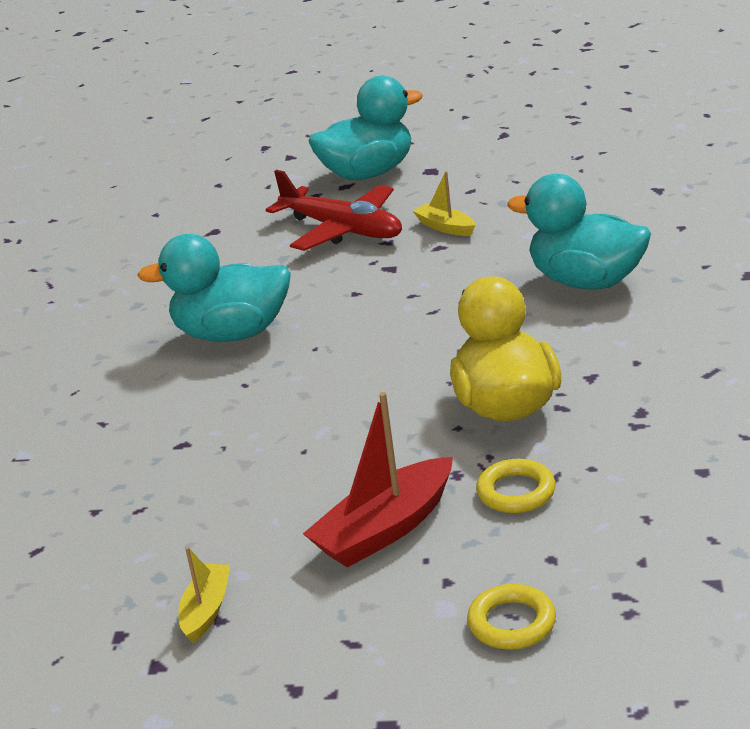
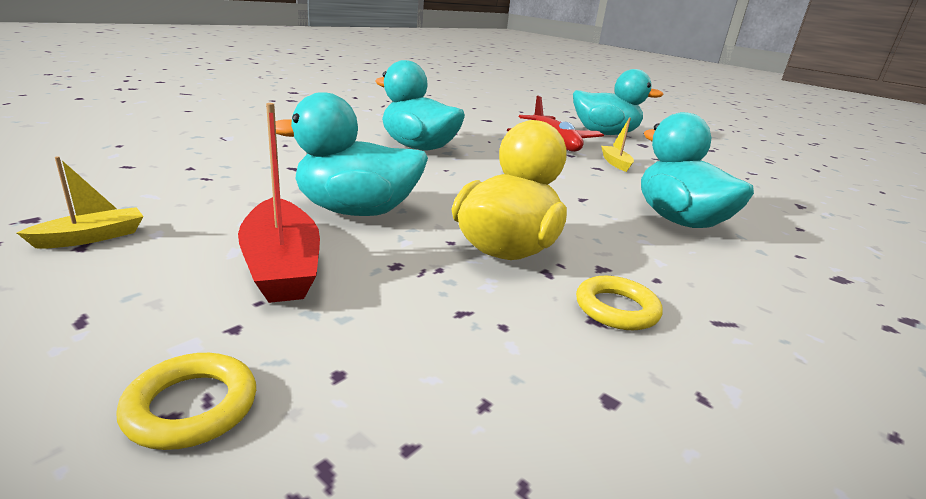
camera: 30 degrees right, 5 degrees down
(336, 450) = (356, 211): none -> turquoise duck
(385, 529) = (282, 265): red boat -> red boat turned 105 degrees counterclockwise
(516, 492) = (412, 303): yellow ring -> yellow ring (616, 309)

